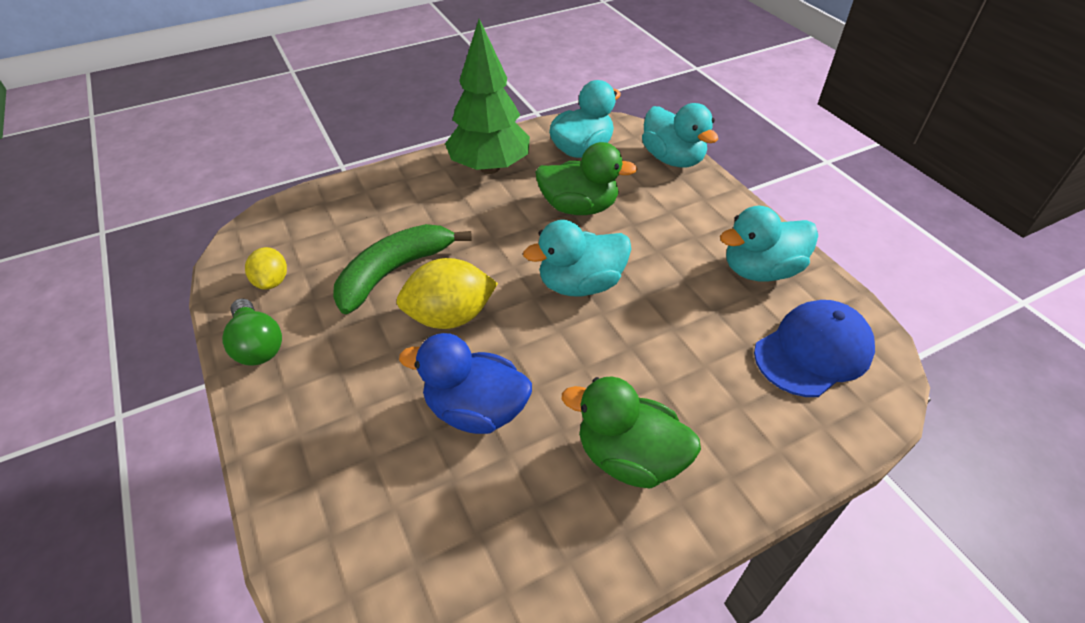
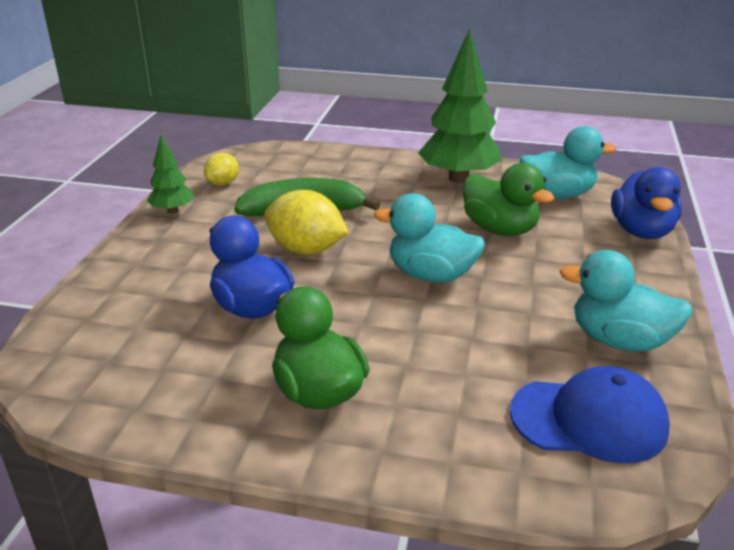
camera: 40 degrees right, 15 degrees down
(257, 345) = (172, 211): green light bulb -> green tree
(672, 159) = (641, 231): turquoise duck -> blue duck

